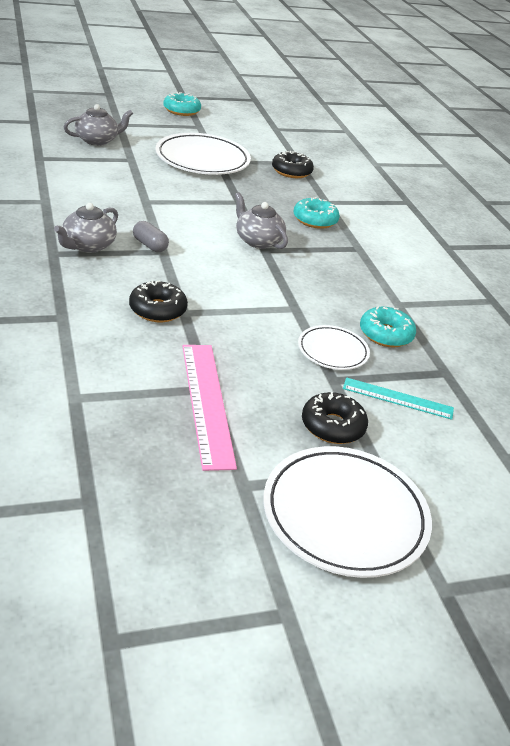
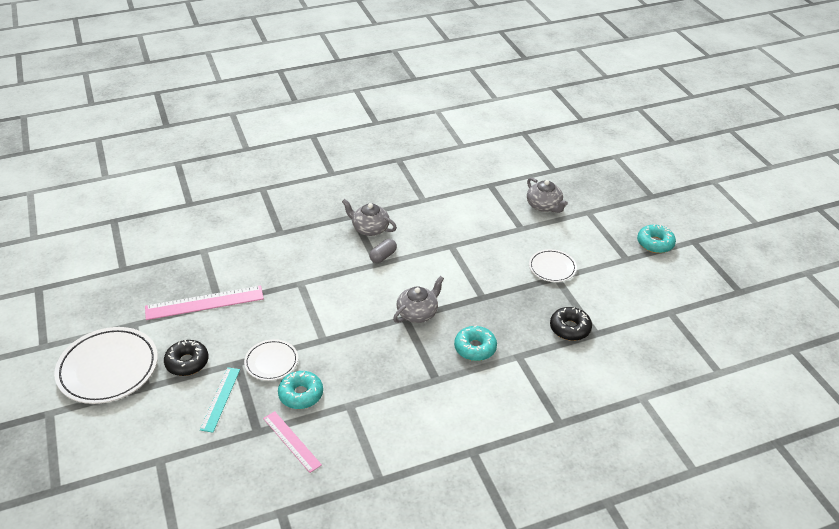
camera: 90 degrees right, 5 degrees up
(157, 310) = (300, 270): black donut -> none
(202, 159) = (552, 268): white plate -> white plate, size x0.55
(455, 348) = (291, 441): none -> pink ruler

